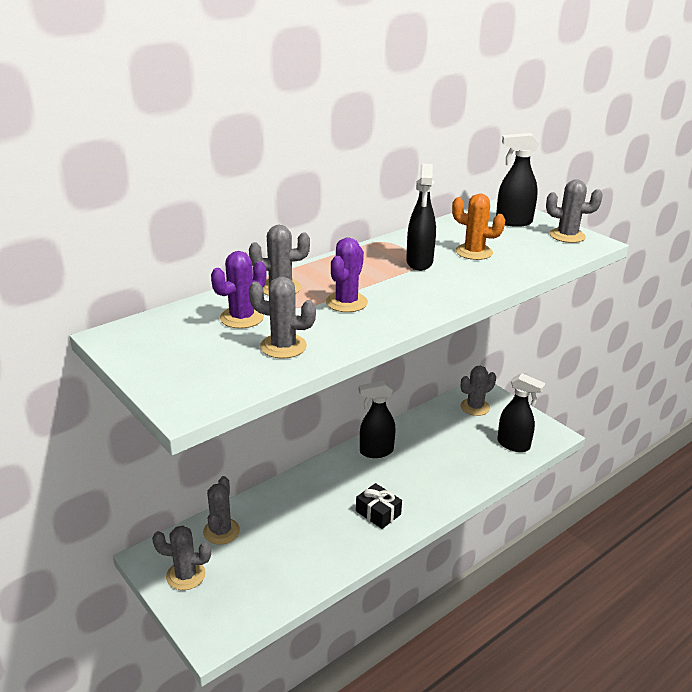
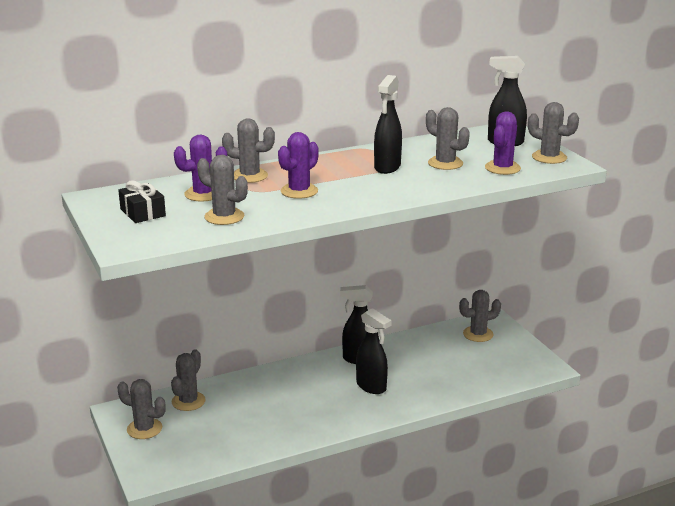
camera: 15 degrees right, 5 degrees down
(378, 512) = (337, 407): black gift -> black gift (143, 212)
(474, 252) = (445, 163): orange cactus -> grey cactus
(514, 445) = (500, 371): black spray bottle -> black spray bottle (371, 387)
(533, 252) = (502, 168): none -> purple cactus

